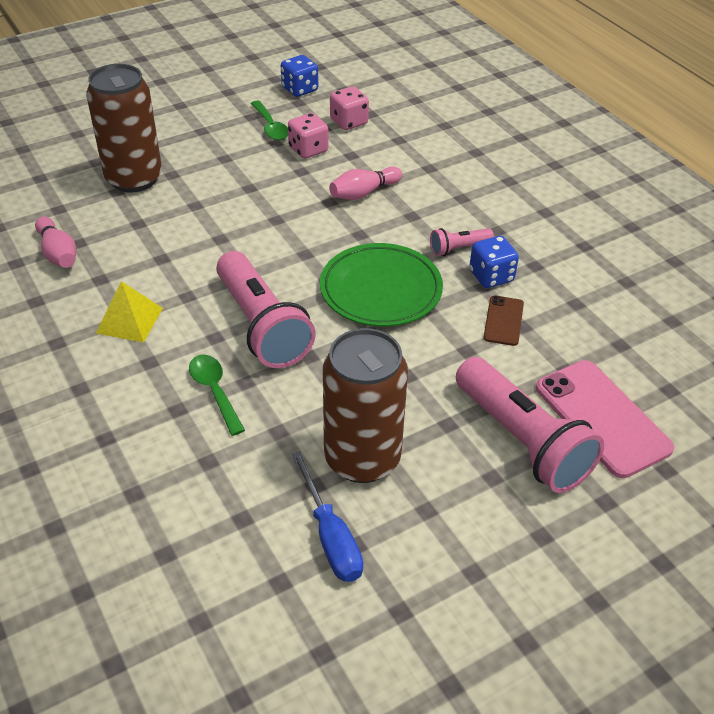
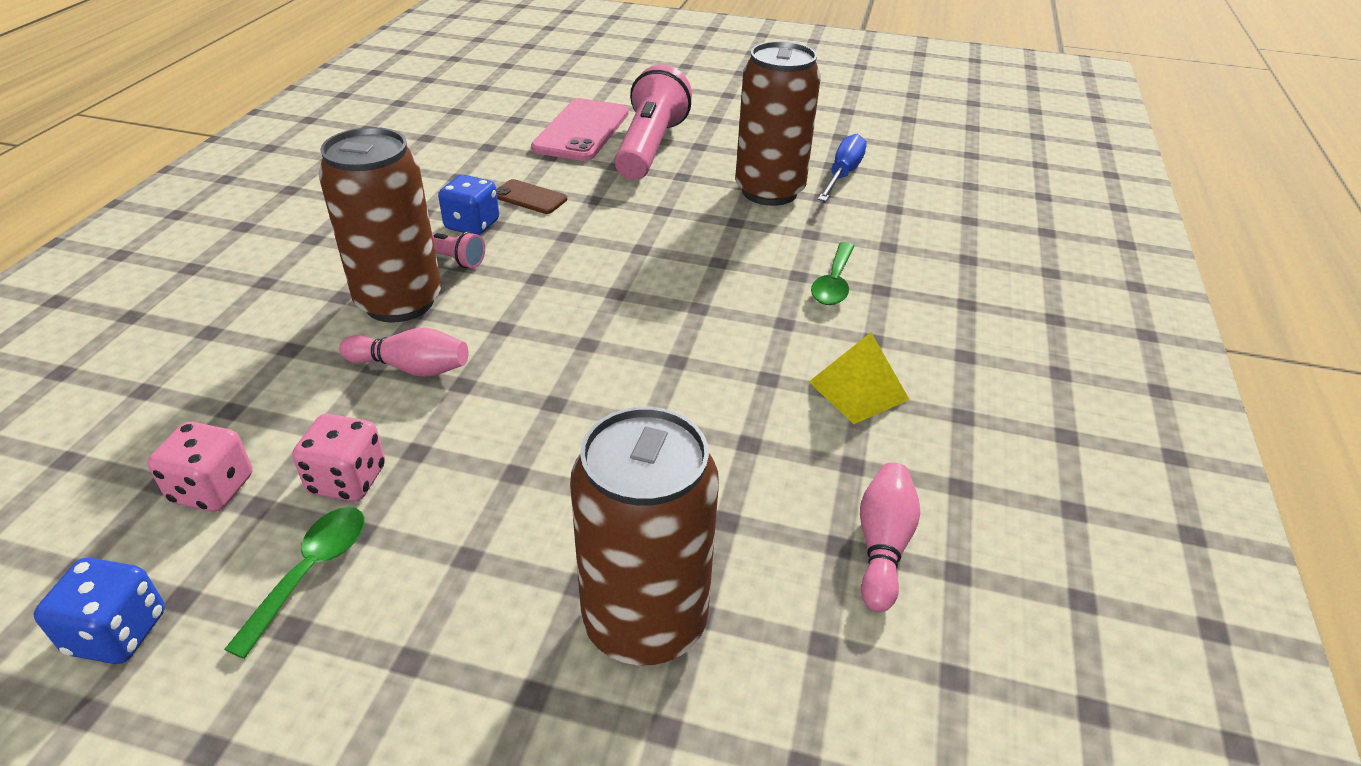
camera: 135 degrees left, 5 degrees down
(262, 326) = (727, 306): pink flashlight -> none
(381, 290) = (577, 270): green plate -> none
(431, 213) = (399, 302): none -> brown can
(503, 321) = (529, 197): brown phone -> brown phone turned 60 degrees clockwise

